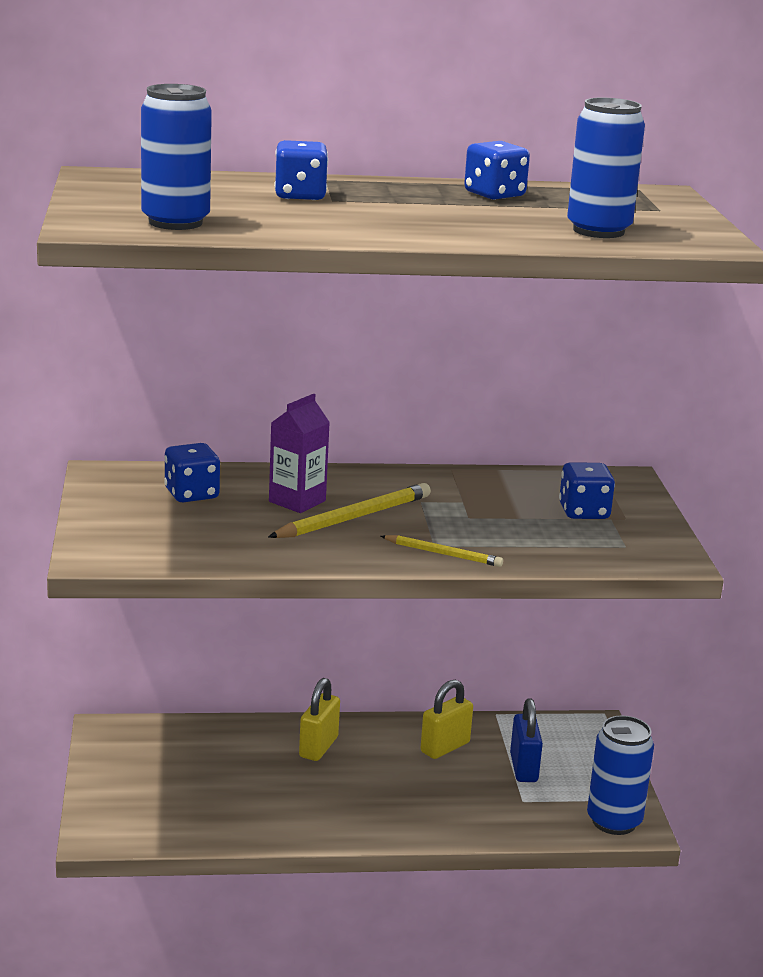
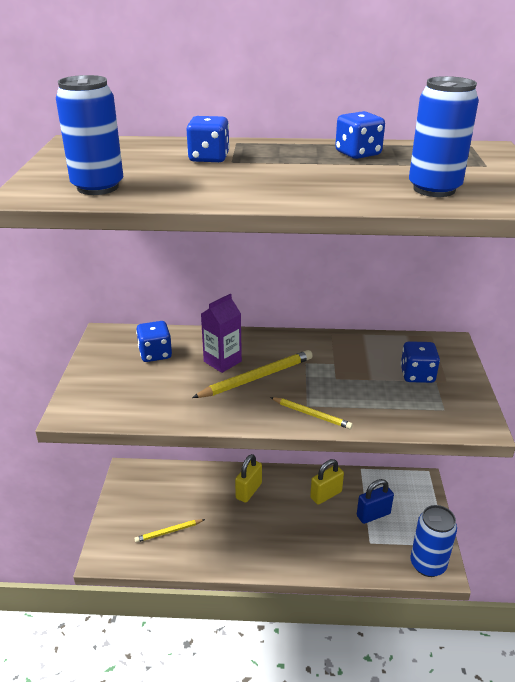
camera: 10 degrees right, 10 degrees up
(199, 801) = (168, 532): none -> yellow pencil
(523, 768) = (373, 515): blue padlock -> blue padlock turned 60 degrees clockwise

